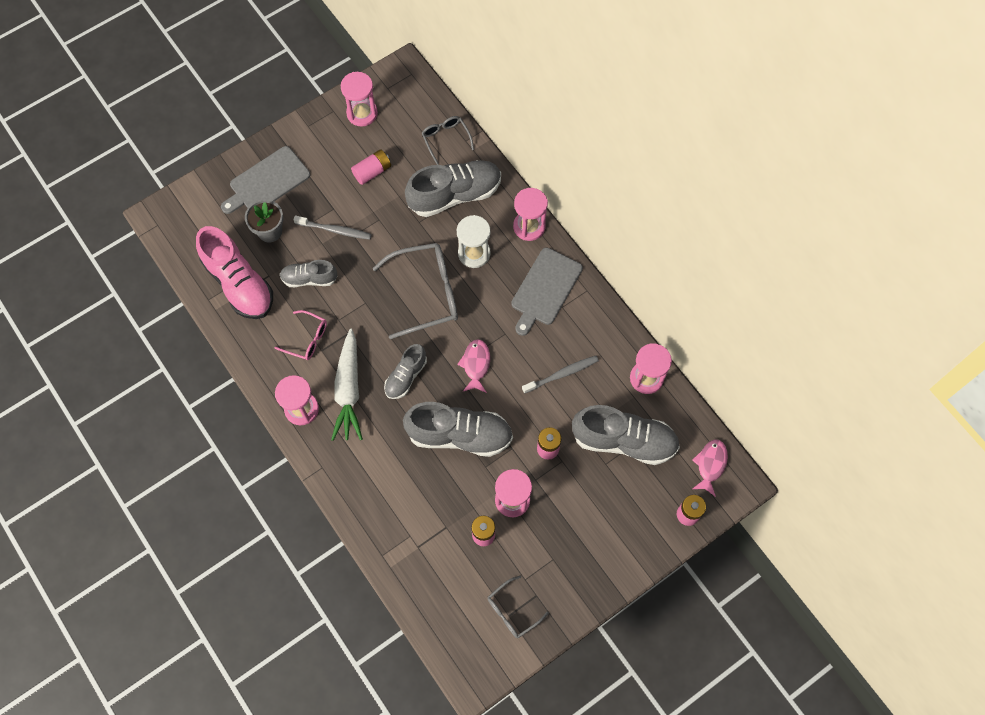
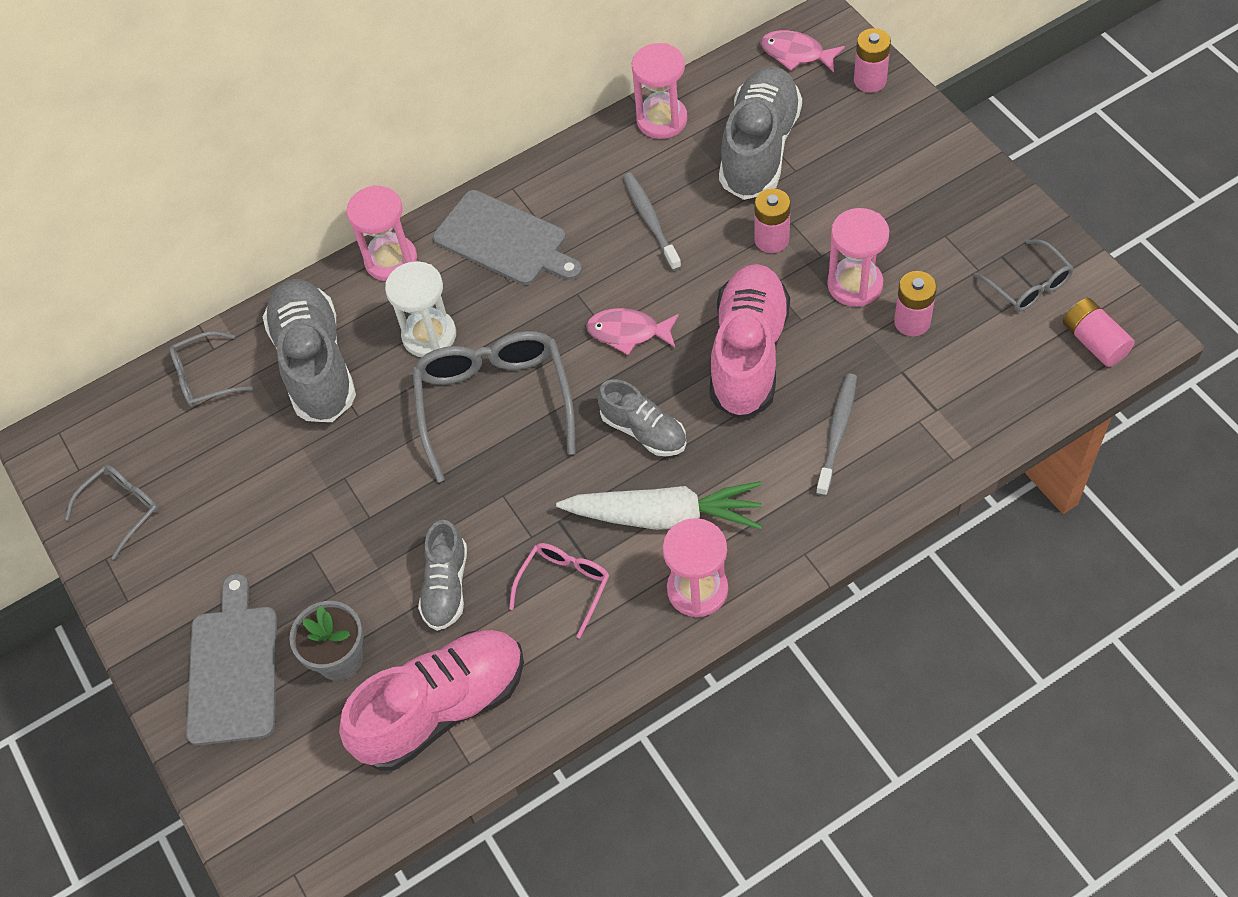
camera: 80 degrees left, 10 degrees down
(267, 182) = (233, 668): grey cutting board -> grey cutting board turned 150 degrees counterclockwise
(335, 230) = (354, 547): grey toothbrush -> grey toothbrush (837, 432)
(362, 113) = (122, 509): pink hourglass -> grey glasses
(372, 172) = (246, 490): pink battery -> pink battery (1094, 342)
(459, 435) = (748, 354): grey shoe -> pink shoe

